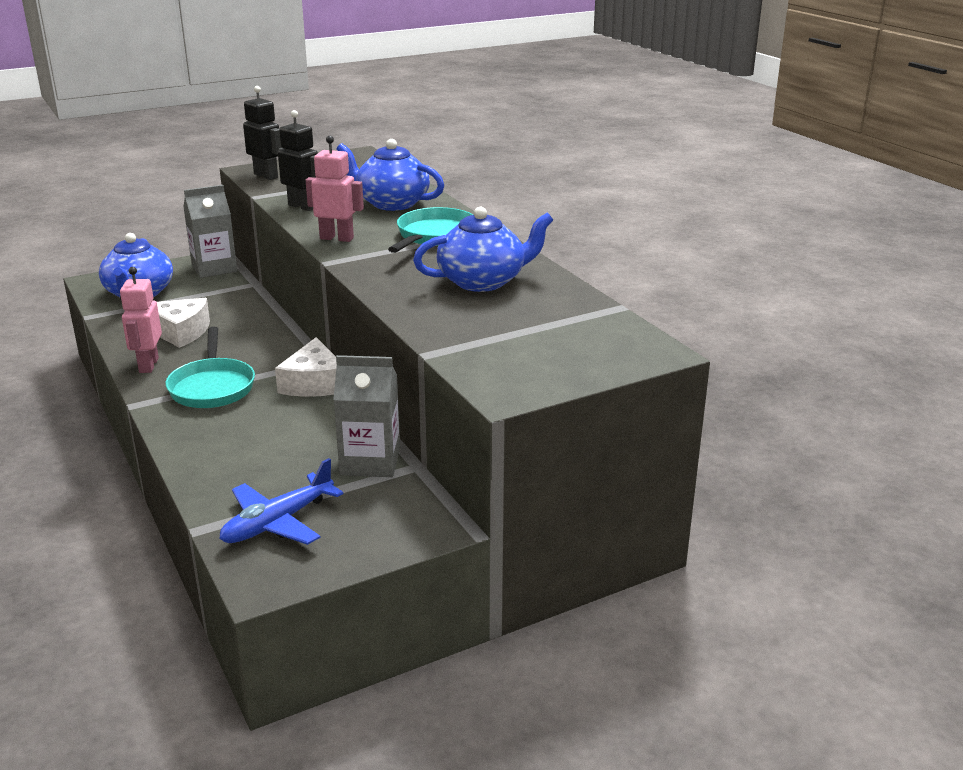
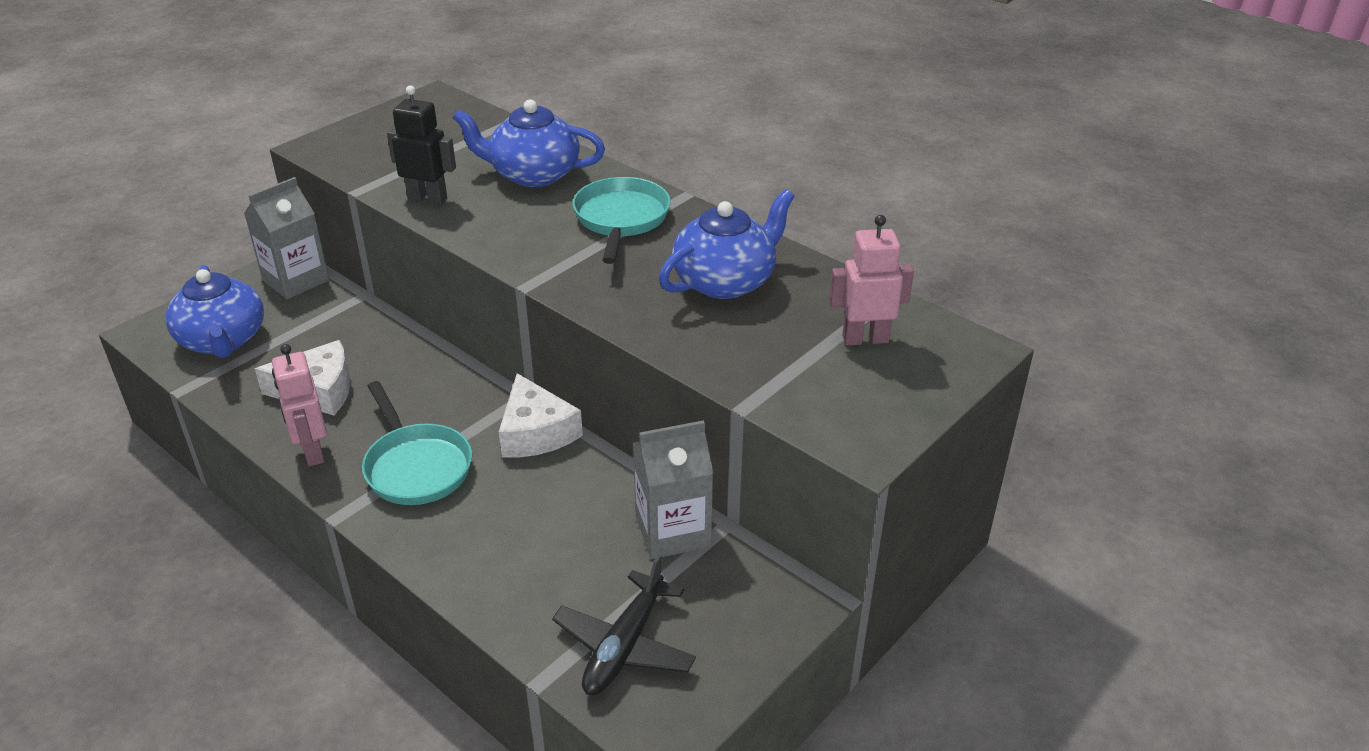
camera: 20 degrees left, 10 degrees up
(266, 176) = (343, 154): black robot -> none
(277, 523) = (624, 646): blue plane -> black plane
(337, 238) = (508, 245): pink robot -> pink robot (865, 339)

